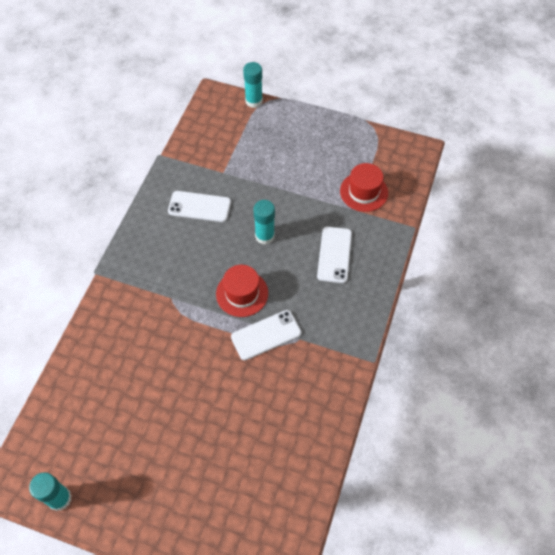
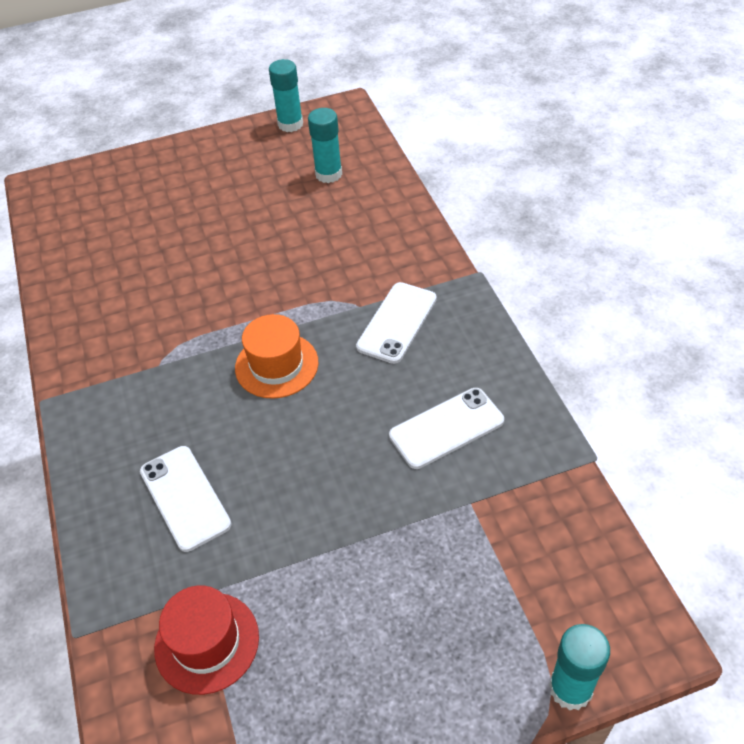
camera: 145 degrees right, 10 degrees down
(242, 293) = (276, 365): red hat -> orange hat
(264, 236) = (312, 453): turquoise glue stick -> turquoise glue stick (328, 174)
(266, 335) = (205, 343): white phone -> white phone (397, 322)

